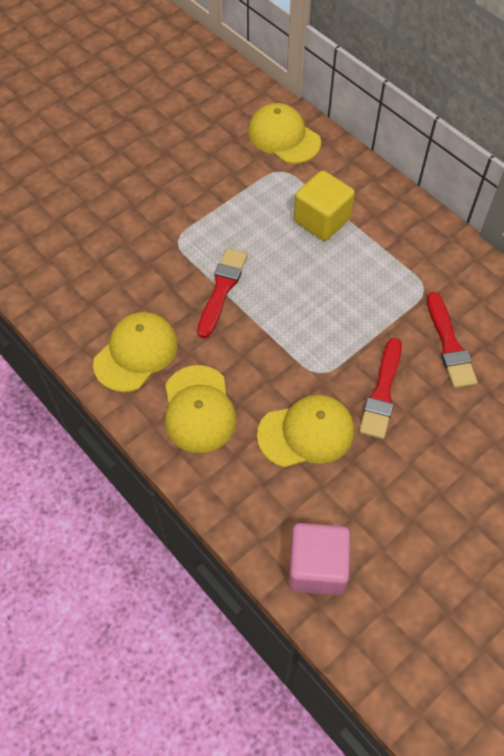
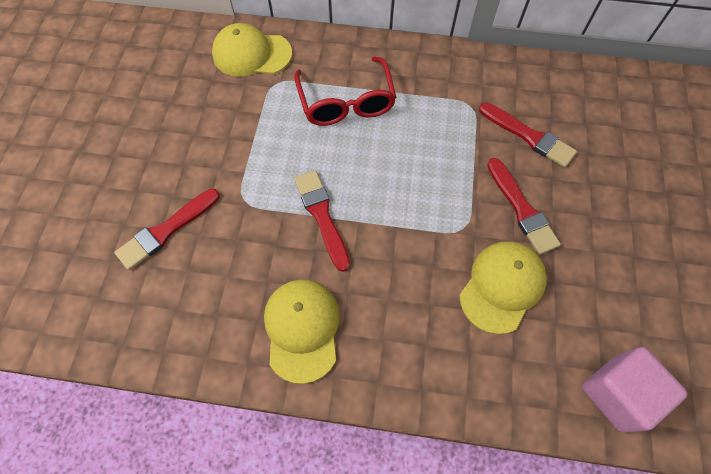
camera: 40 degrees left, 5 degrees up
(108, 226) = (166, 230): none -> red brush
(199, 409) = (402, 336): yellow cap -> none
(322, 220) = (346, 102): yellow cube -> red glasses

